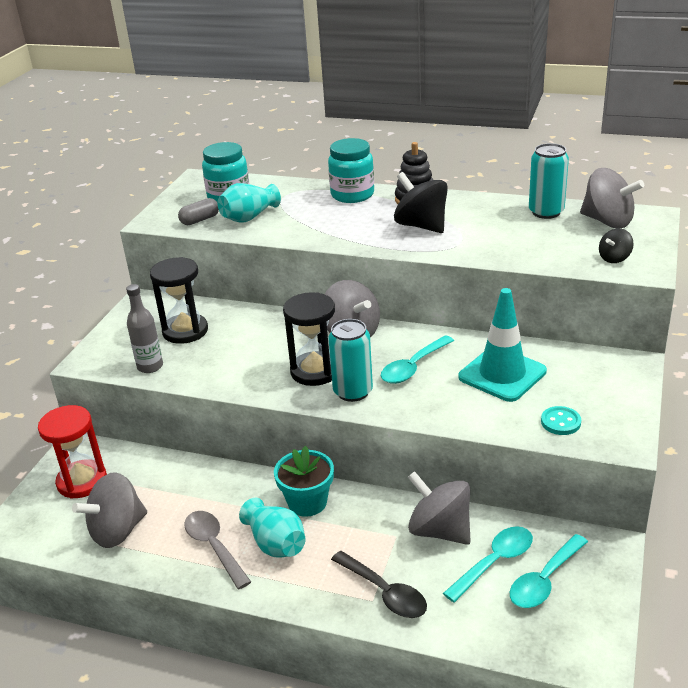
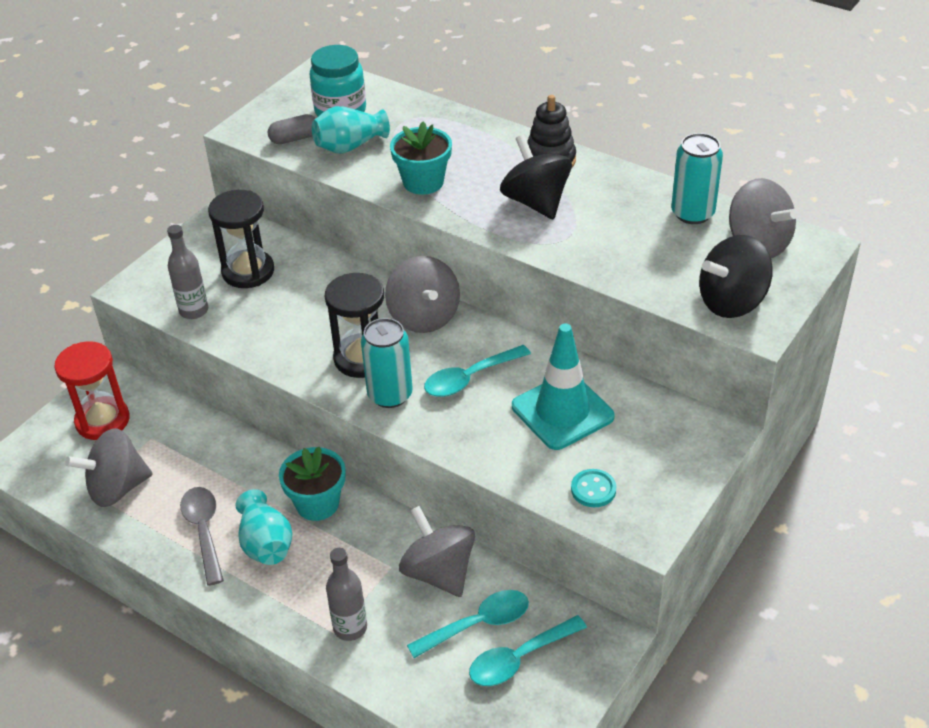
camera: 15 degrees right, 10 degrees up
(323, 229) = (423, 182): none -> turquoise flower pot
(352, 195) = (481, 137): turquoise jar -> none
(384, 592) = (350, 628): black spoon -> grey bottle
(614, 258) = (732, 302): black spinning top -> black spinning top, size x1.91

